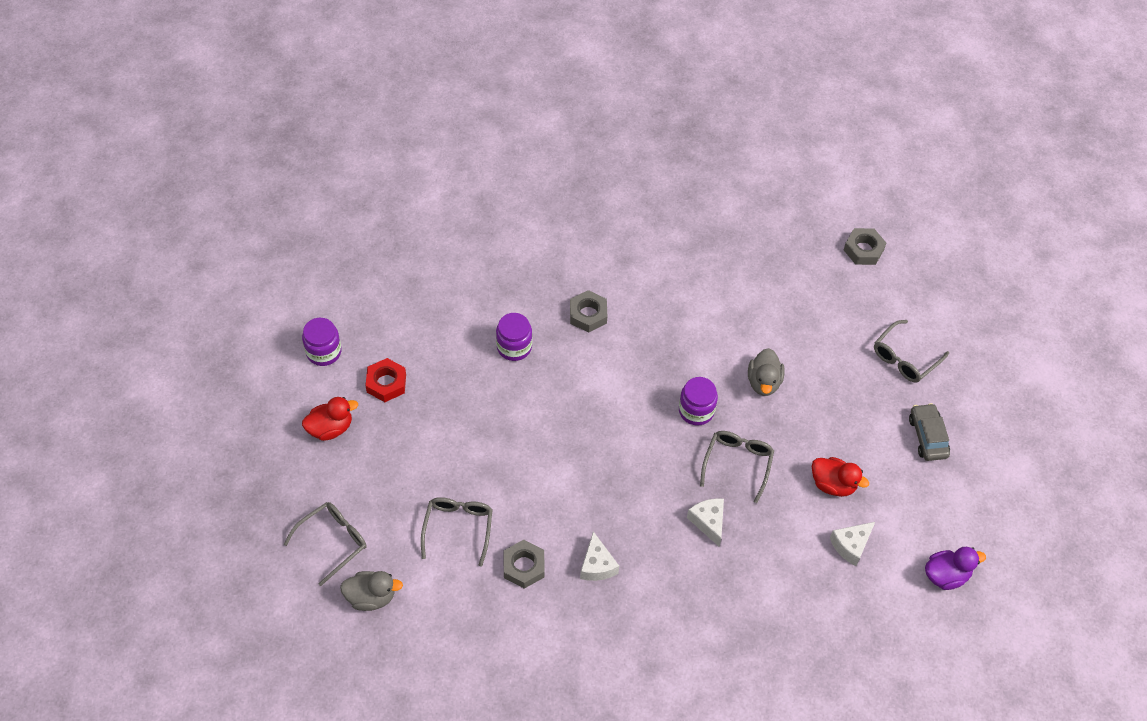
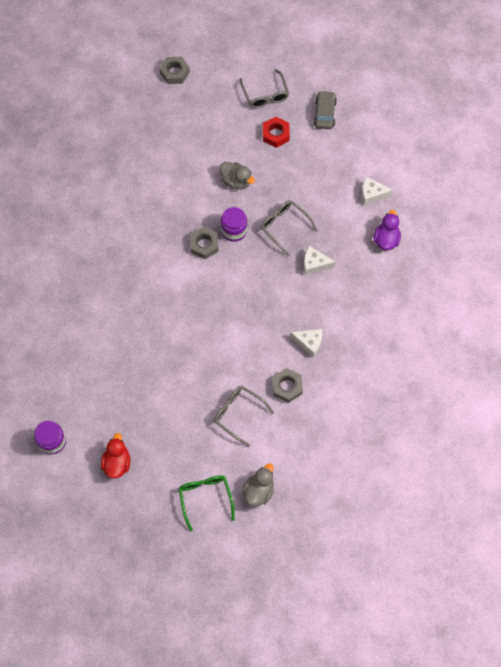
camera: 60 degrees left, 10 degrees up
(332, 542) = (205, 498): grey glasses -> green glasses
(386, 383) = (102, 410): red nut -> red nut (276, 134)
(514, 347) = (122, 316): purple jar -> none
(588, 314) = (124, 258): grey nut -> grey nut (204, 245)
(833, 484) = (327, 182): red duck -> none
(851, 545) = (372, 194): white cheese -> white cheese turned 105 degrees clockwise
(927, 436) = (324, 113): grey car -> grey car turned 75 degrees clockwise
(946, 575) = (417, 156): purple duck -> purple duck (386, 239)

